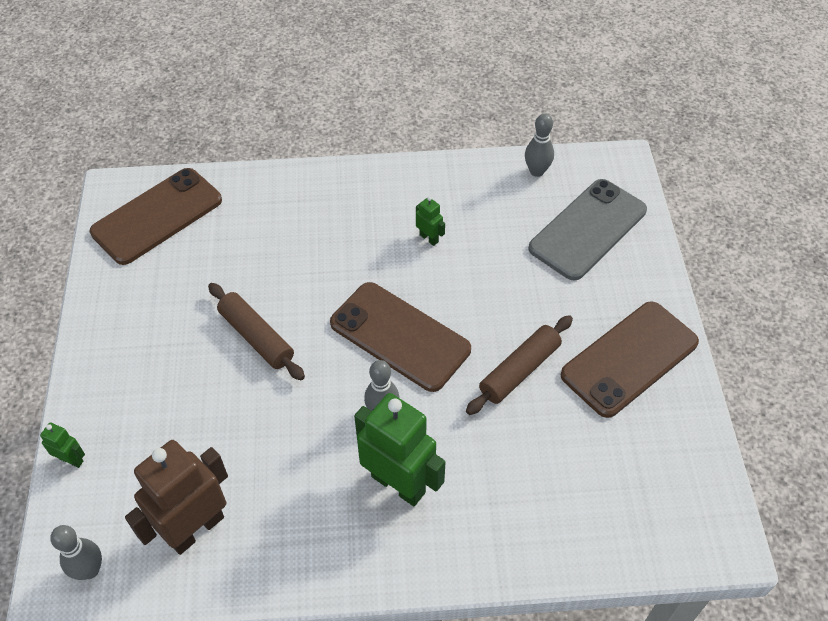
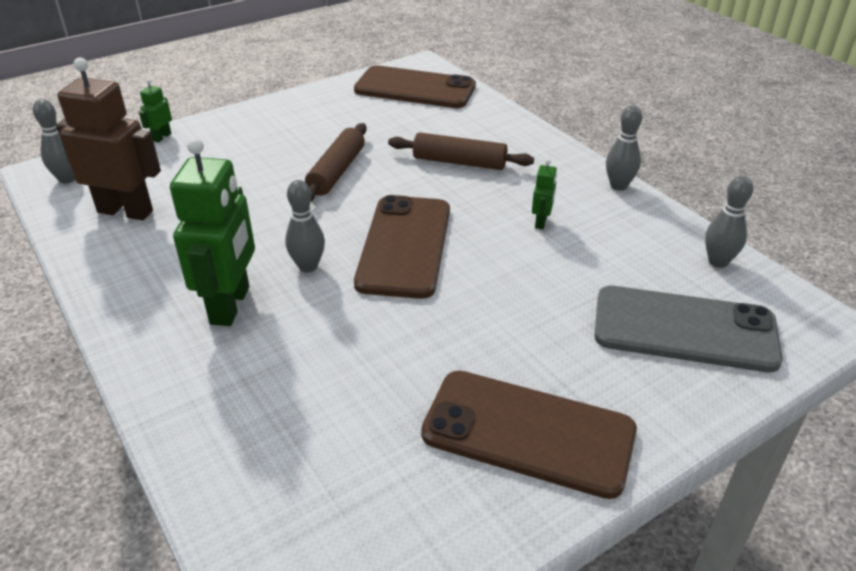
camera: 60 degrees right, 15 degrees down
(71, 459) = (162, 137): green robot -> green robot turned 150 degrees counterclockwise
(417, 168) = (618, 186): none -> grey bowling pin
(519, 370) = (431, 342): brown rolling pin -> brown rolling pin (459, 162)

